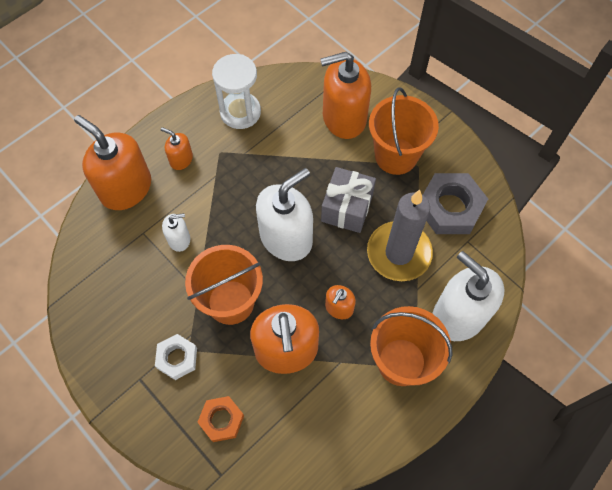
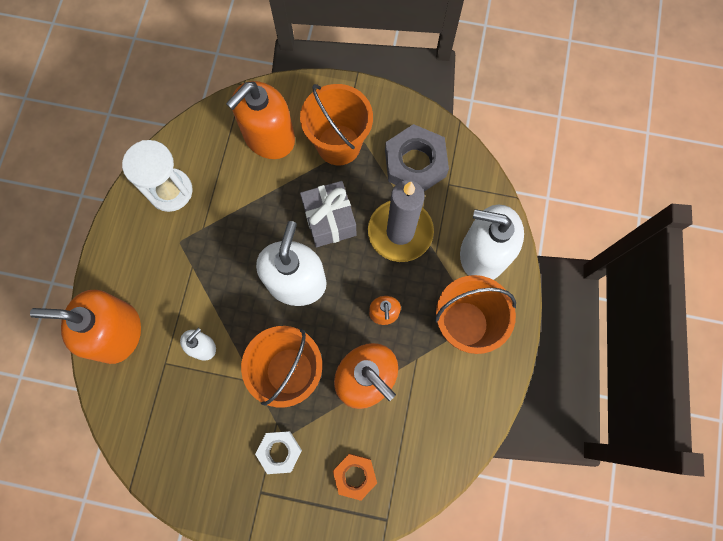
camera: 35 degrees left, 10 degrees up
(181, 159) = (148, 272): orange soap dispenser -> none

